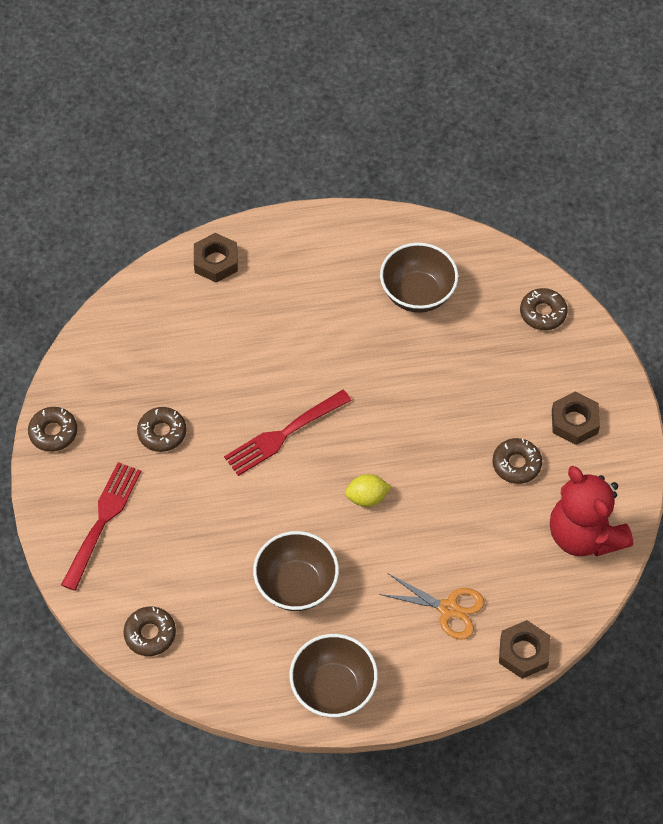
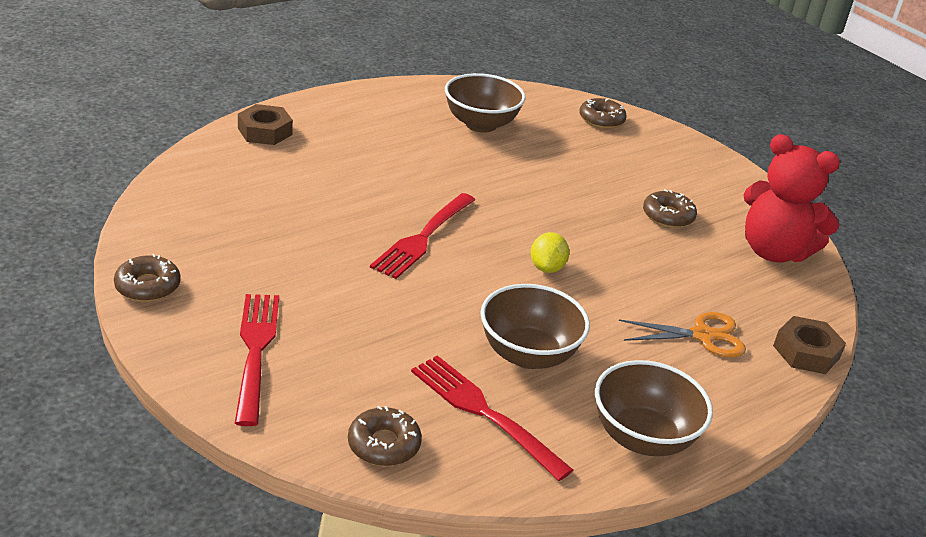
camera: 30 degrees left, 25 degrees down
(162, 432) = (284, 261): brown donut -> none
(233, 630) = (485, 413): none -> red fork
(367, 497) = (547, 268): yellow lemon -> yellow lemon turned 45 degrees counterclockwise
(574, 421) = (691, 179): brown nut -> none

